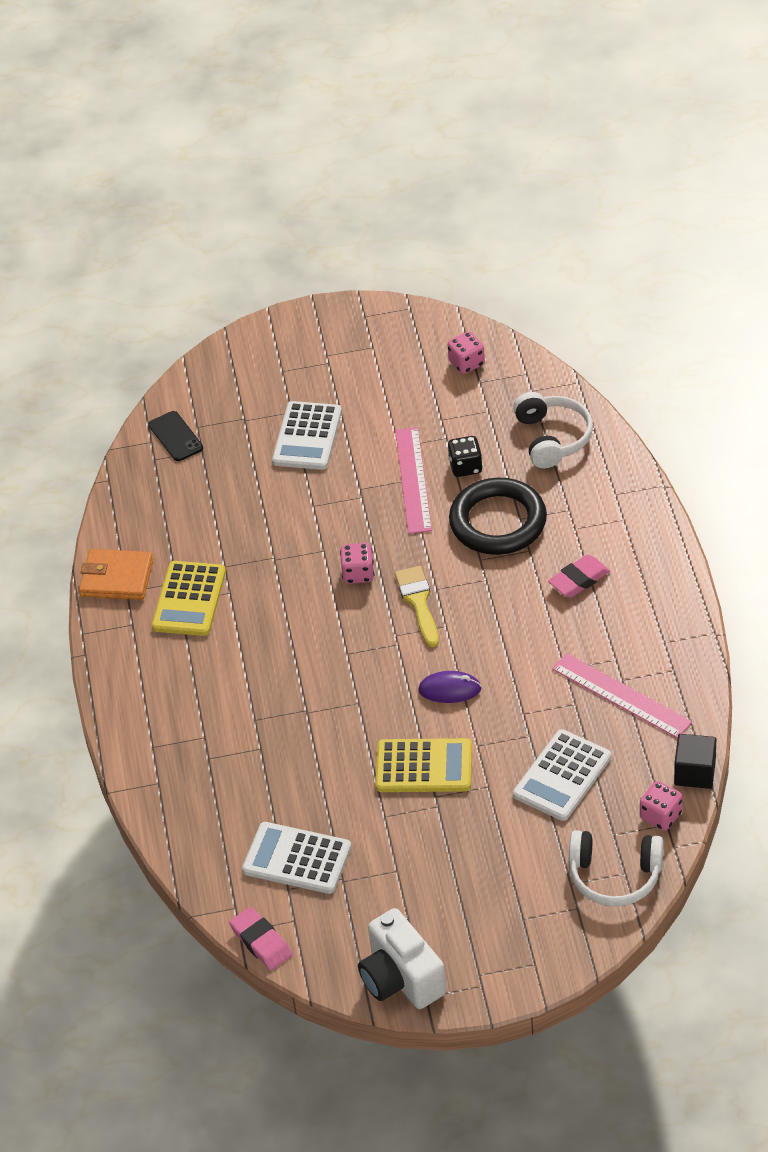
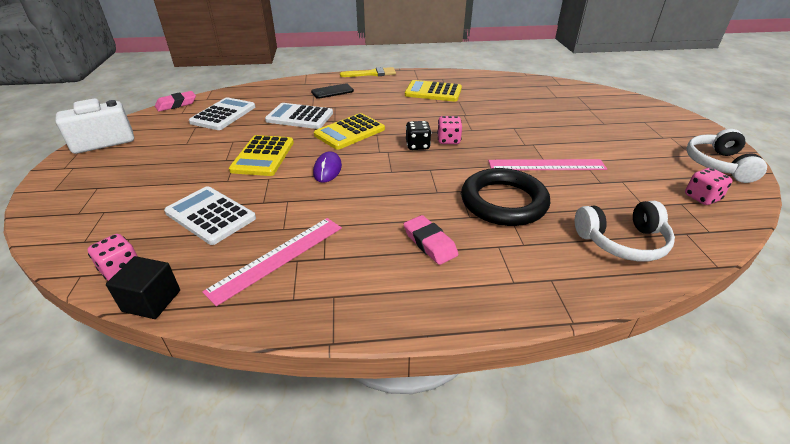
camera: 90 degrees right, 10 degrees down
(117, 578) = (452, 76): orange wallet -> none
(175, 436) = (566, 90): black phone -> black phone (332, 91)
(307, 436) = (580, 127): white calculator -> white calculator (299, 117)
(344, 685) = (349, 132): none -> yellow calculator
(418, 602) = (417, 161): yellow brush -> yellow brush (372, 74)
(465, 467) = (567, 189): black dice -> black dice (417, 146)
(615, 876) = (86, 235): white headphones -> white headphones (718, 165)

